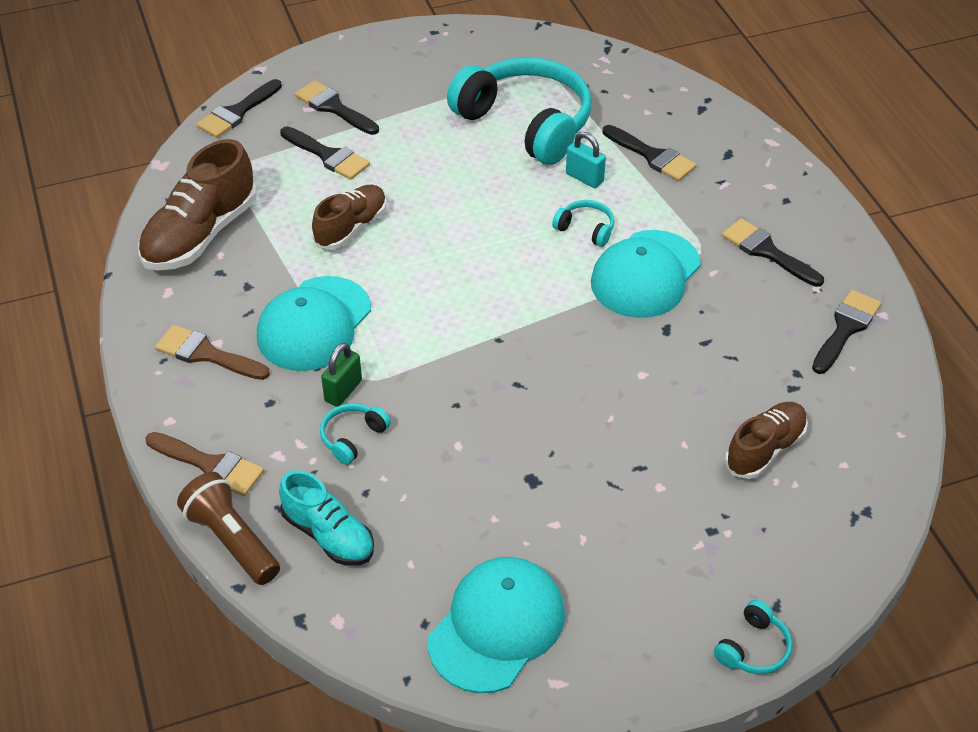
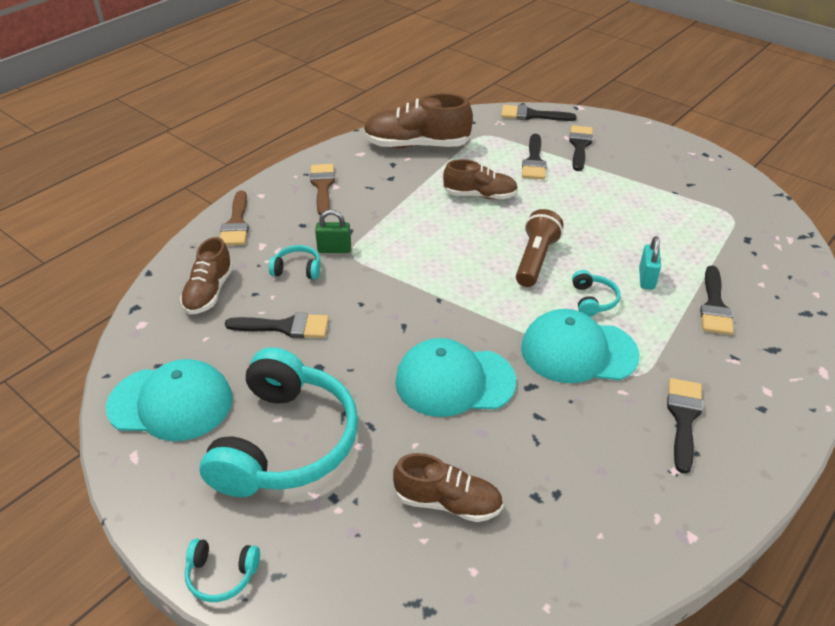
camera: 60 degrees right, 5 degrees down
(232, 540) = (183, 255): brown flashlight -> brown flashlight (535, 259)
(314, 324) = (382, 215): turquoise cap -> turquoise cap (454, 381)
(328, 535) = (209, 292): turquoise shoe -> brown shoe
(525, 124) = (667, 228): turquoise headphones -> turquoise headphones (285, 442)
(845, 328) = (645, 511): black brush -> black brush (285, 327)

